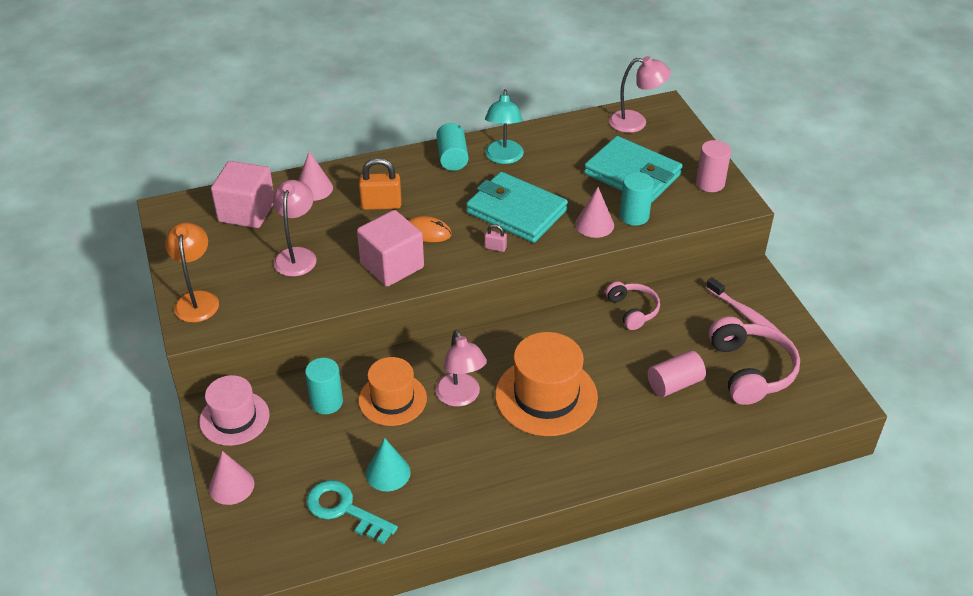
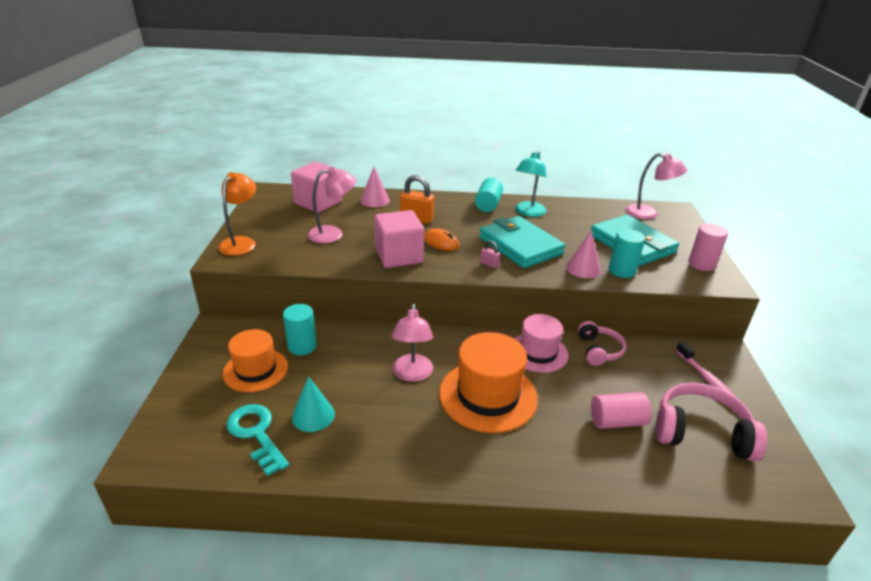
camera: 20 degrees right, 10 degrees down
(231, 486) = (184, 385): pink cone -> none
(234, 418) = (226, 337): pink hat -> pink hat (538, 352)
(297, 255) = (333, 234): pink lamp -> pink lamp turned 45 degrees clockwise
(392, 399) = (355, 359): orange hat -> orange hat (255, 370)
(750, 370) = (701, 432): pink headphones -> pink headphones turned 90 degrees counterclockwise

